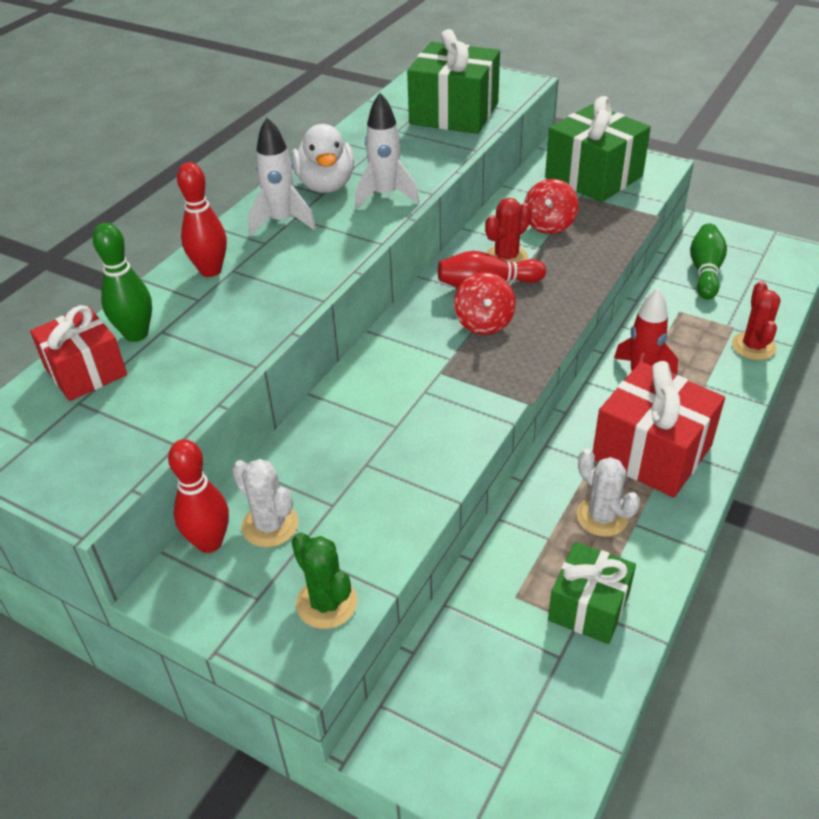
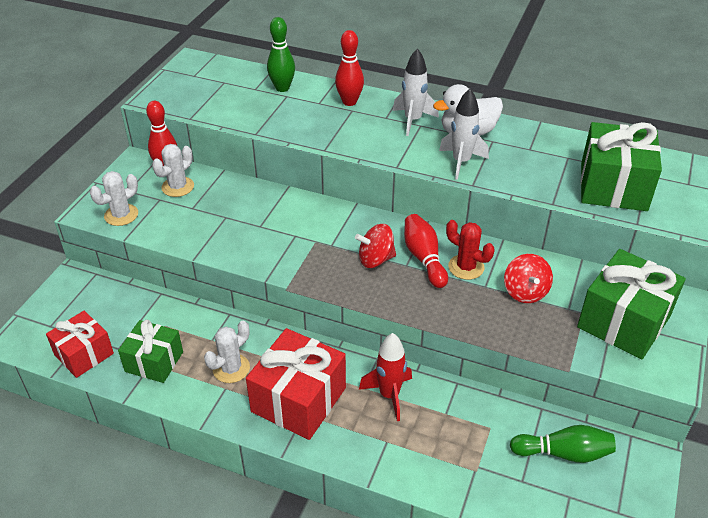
camera: 80 degrees right, 0 degrees up
(86, 371) = (249, 79): red gift -> red gift (84, 354)
(326, 603) = (121, 215): green cactus -> white cactus
(549, 225) = (525, 292): red spinning top -> red spinning top turned 105 degrees counterclockwise
(753, 346) = (449, 484): red cactus -> none

